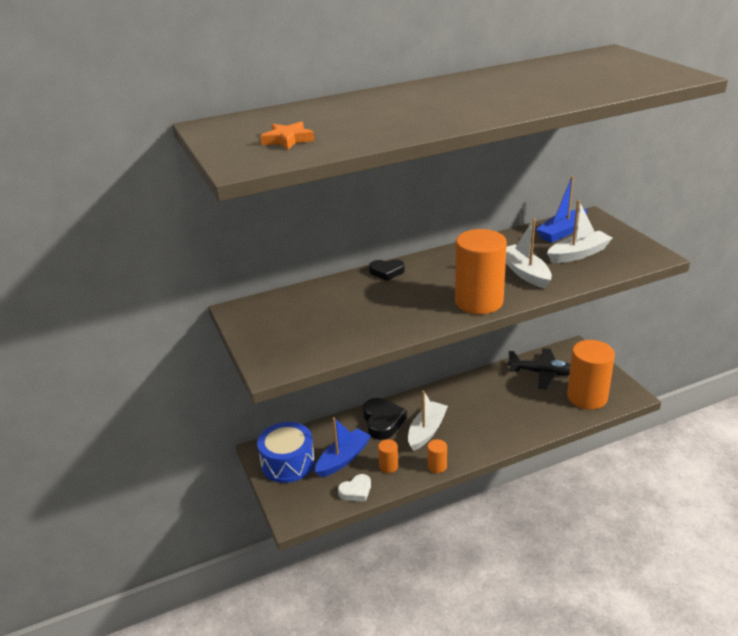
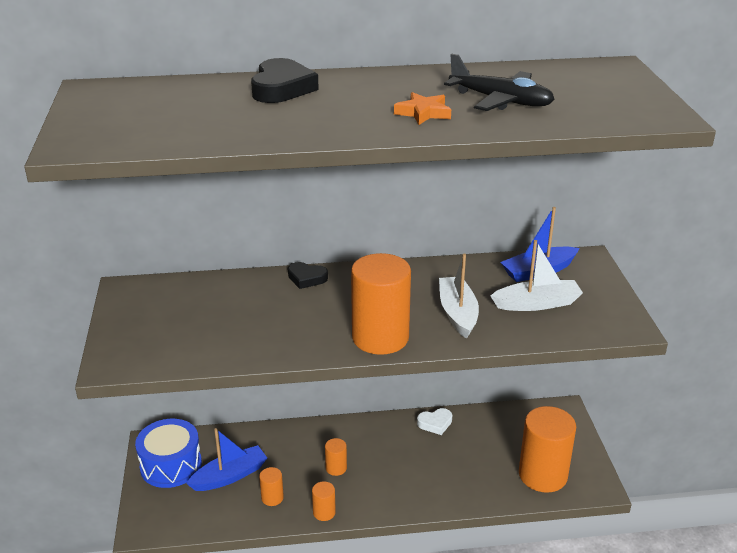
camera: 15 degrees right, 0 degrees up
(288, 140) = (147, 122): orange star -> orange star (423, 113)
(356, 491) = (222, 517): white heart -> white heart (435, 423)
(382, 421) = (295, 444): black heart -> black heart (281, 88)
(427, 431) = (336, 468): white boat -> orange cylinder
(542, 373) = (507, 432): black plane -> black plane (501, 101)

